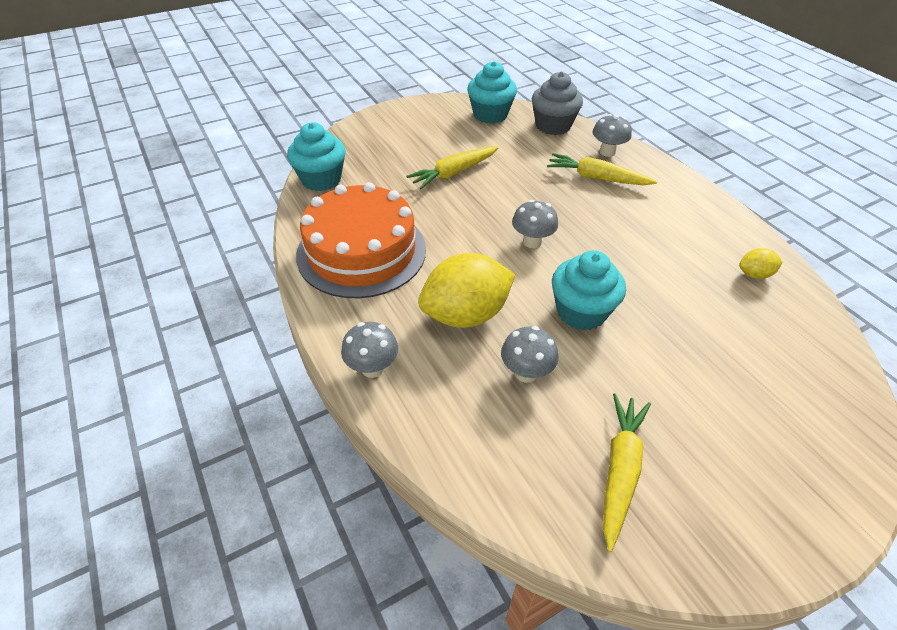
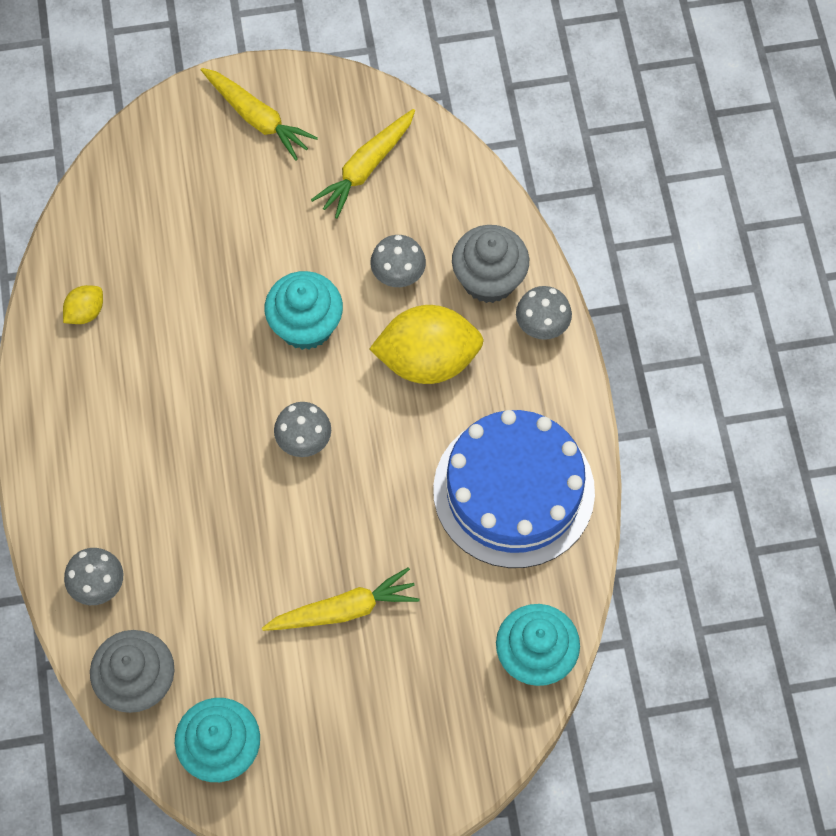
camera: 160 degrees left, 20 degrees up
(361, 251) = (513, 491): orange cake -> blue cake
(438, 395) = (489, 279): none -> grey cupcake
(596, 178) = (152, 533): yellow carrot -> yellow carrot (257, 118)
(754, 274) = (85, 312): yellow lemon -> yellow lemon turned 60 degrees counterclockwise

